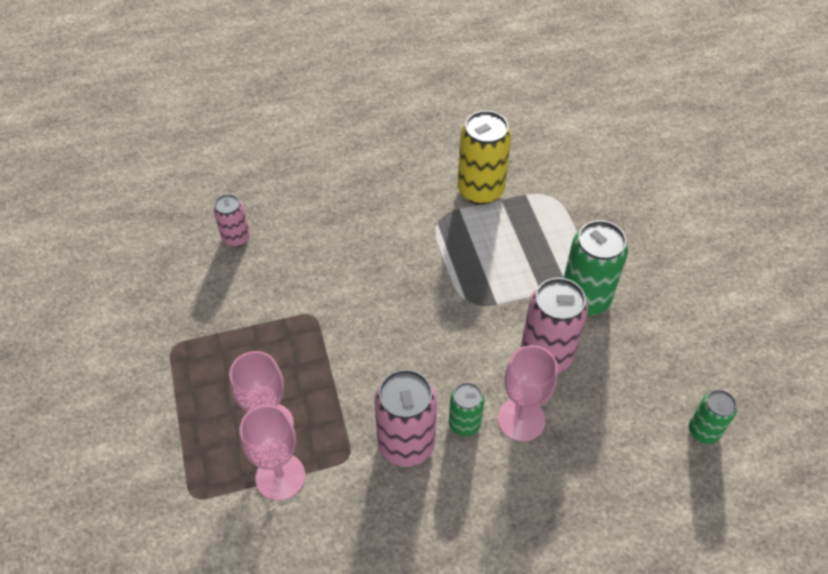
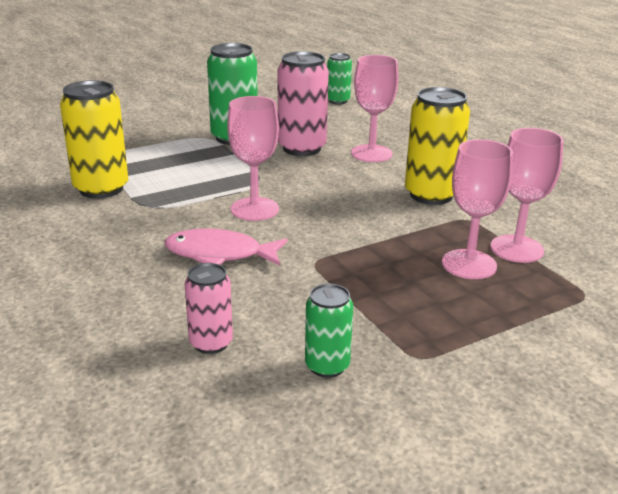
camera: 105 degrees left, 25 degrees down
(345, 256) = (220, 254): none -> pink fish
(406, 444) = (431, 195): pink can -> yellow can
(414, 290) = (254, 209): none -> pink goblet
(464, 424) = (392, 173): green can -> green can (327, 366)

